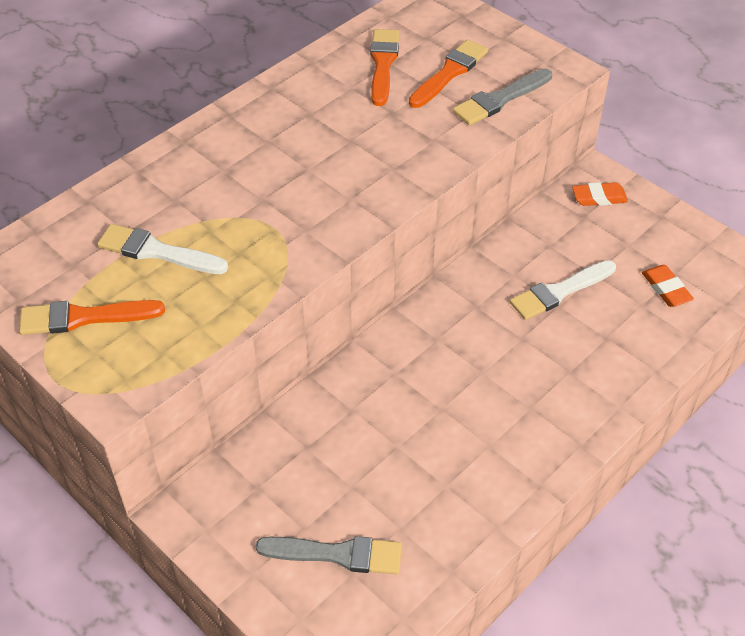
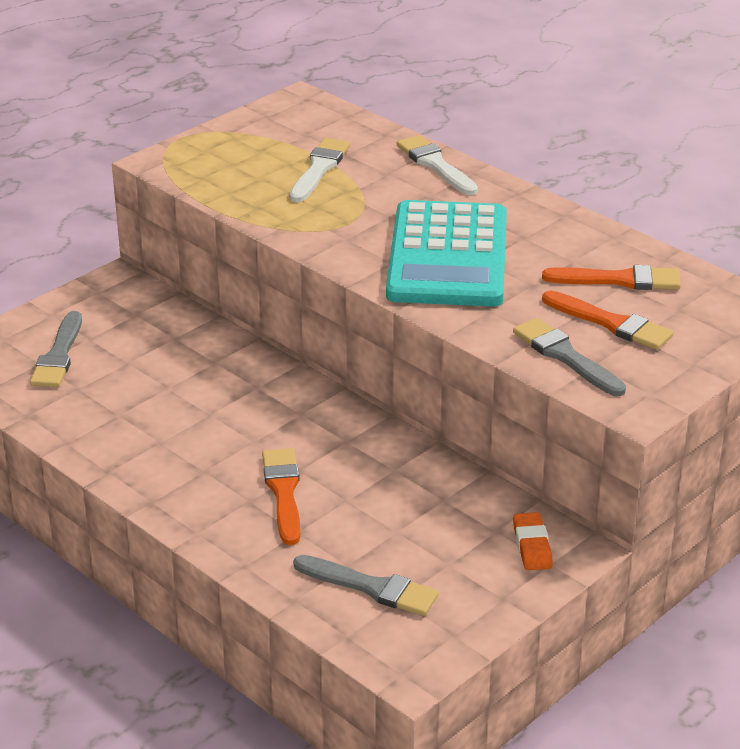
camera: 90 degrees right, 15 degrees down
(84, 317) = (243, 143): orange brush -> orange brush (283, 492)
(342, 161) = (448, 256): none -> turquoise calculator
(559, 292) = (367, 501): white brush -> white brush (435, 165)
(666, 289) = (371, 587): orange eraser -> grey brush

